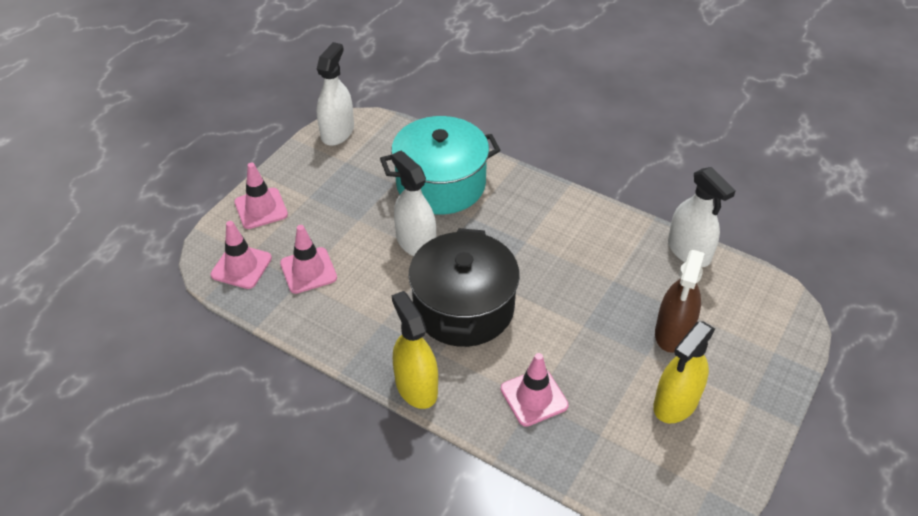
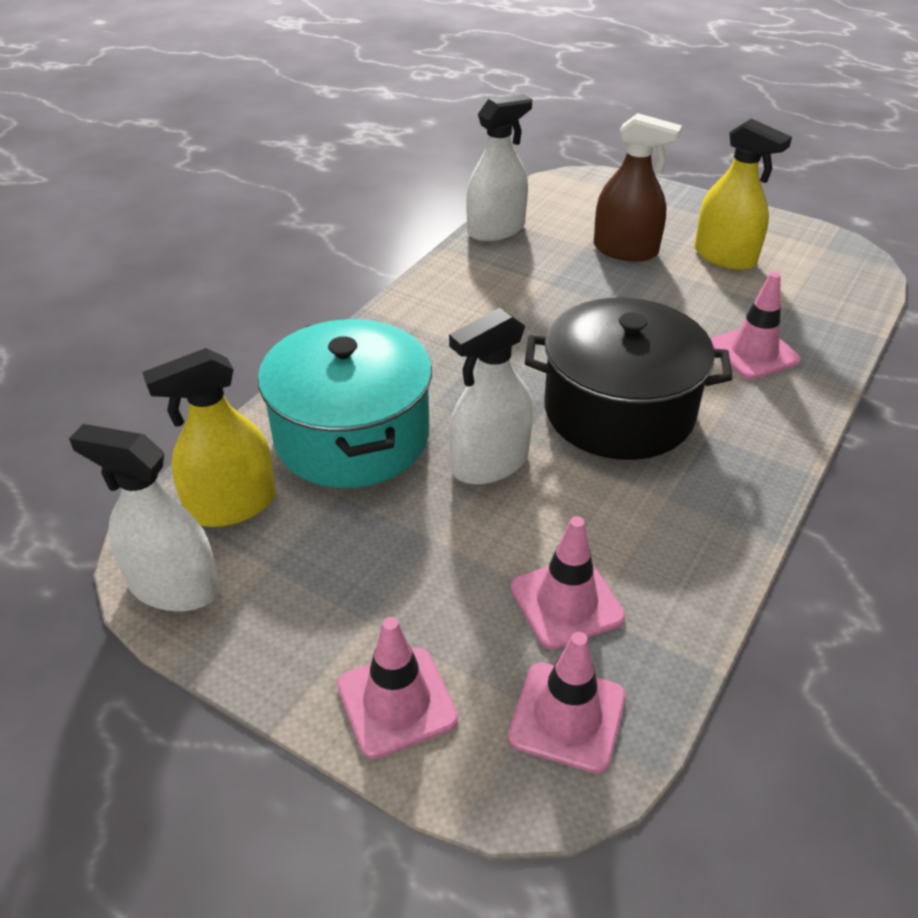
camera: 90 degrees left, 5 degrees down
(416, 387) = (775, 456): yellow spray bottle -> yellow spray bottle (232, 505)

